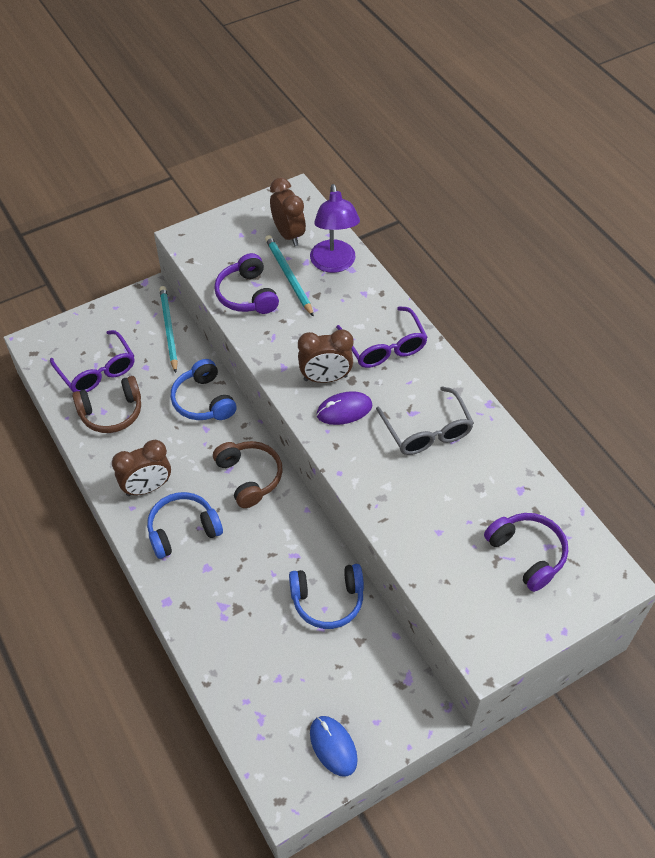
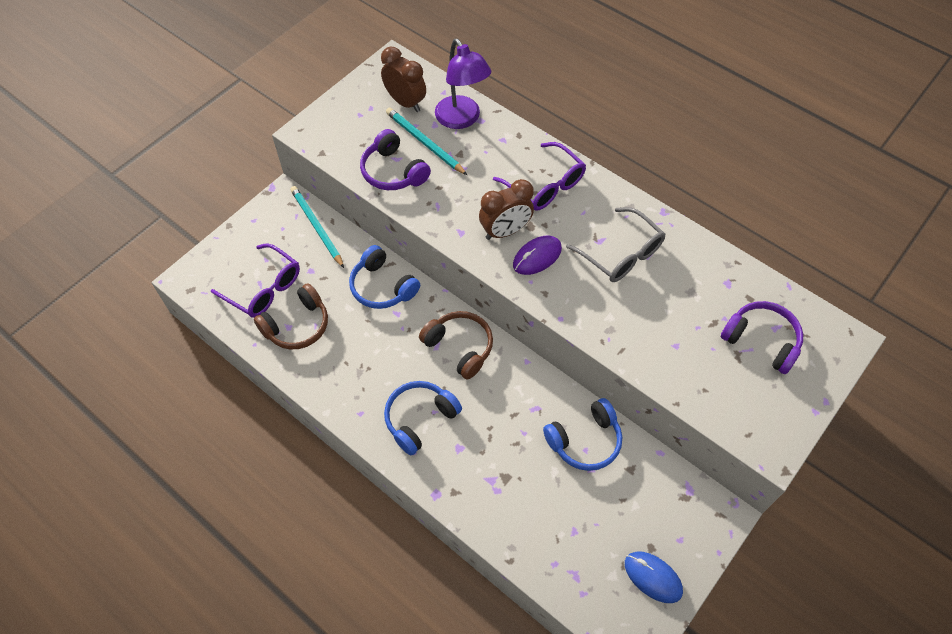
camera: 20 degrees left, 5 degrees up
(147, 487) = (366, 389): brown clock -> none

